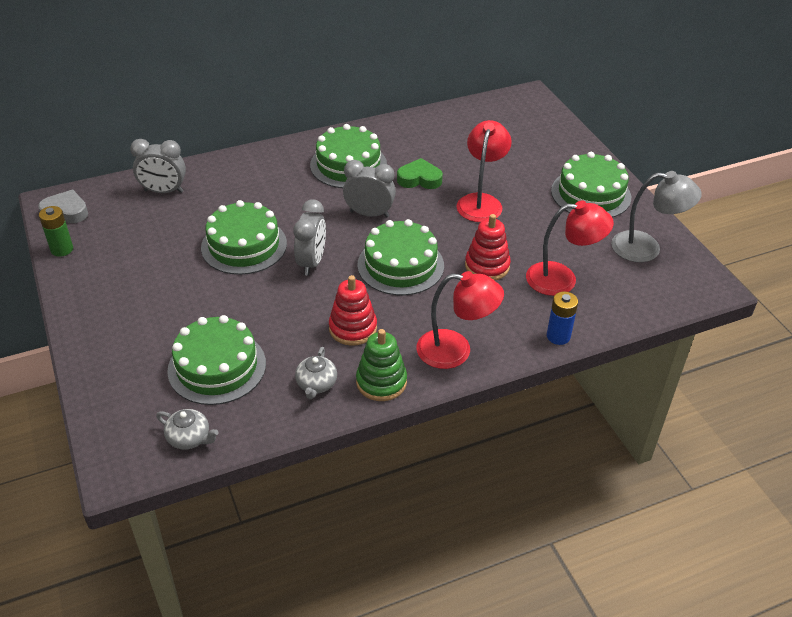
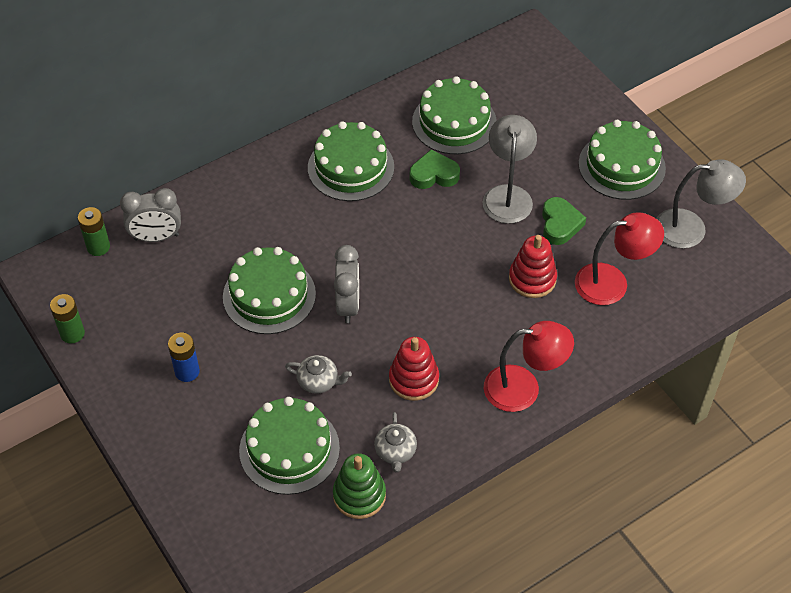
camera: 10 degrees left, 10 degrees up
(66, 211) = (57, 282): grey heart -> none
(112, 191) = (98, 247): none -> green battery
(190, 438) = (289, 534): grey teapot -> grey teapot (319, 381)
(369, 214) = (392, 231): grey clock -> none
(381, 382) = (459, 437): green stacking toy -> green stacking toy (359, 495)
(400, 265) = (442, 293): green cake -> green cake (454, 122)
(481, 202) = (507, 195): red lamp -> grey lamp
(523, 229) = (560, 224): none -> green heart
(558, 336) = (621, 353): blue battery -> blue battery (187, 371)

